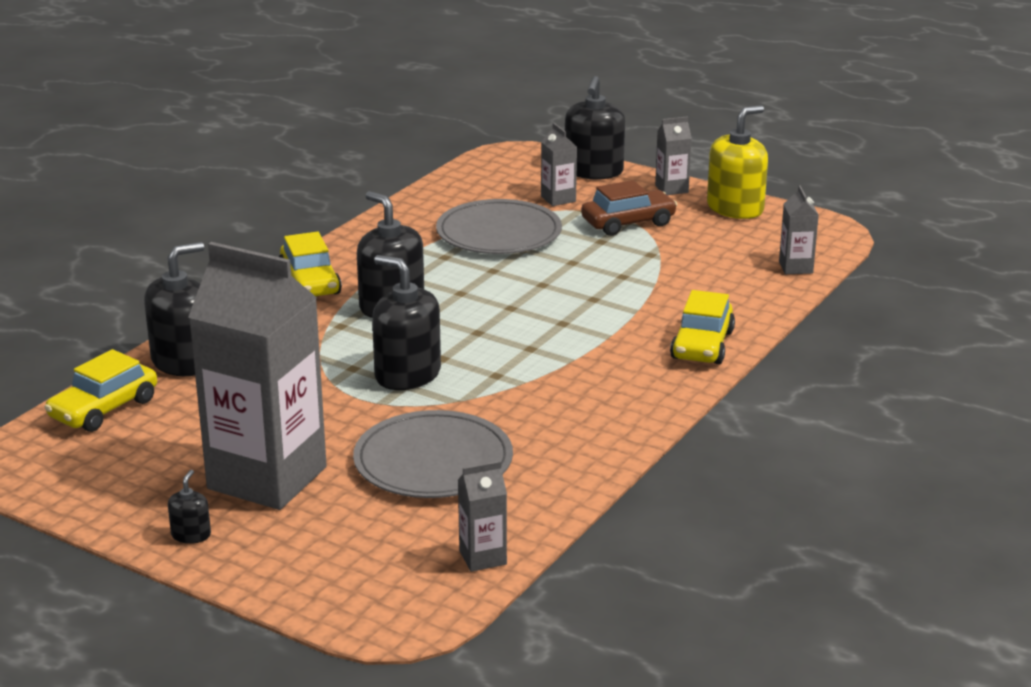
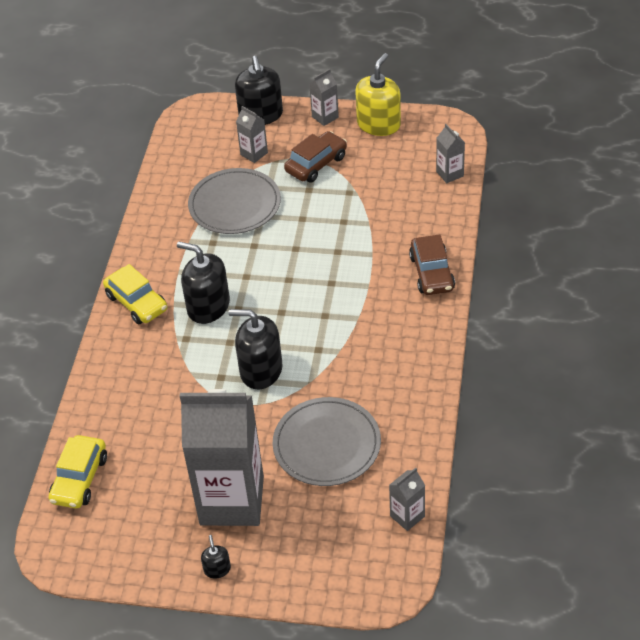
camera: 20 degrees left, 20 degrees up
(183, 361) = (102, 413): black soap dispenser -> none
(702, 345) = (432, 273): yellow car -> brown car

